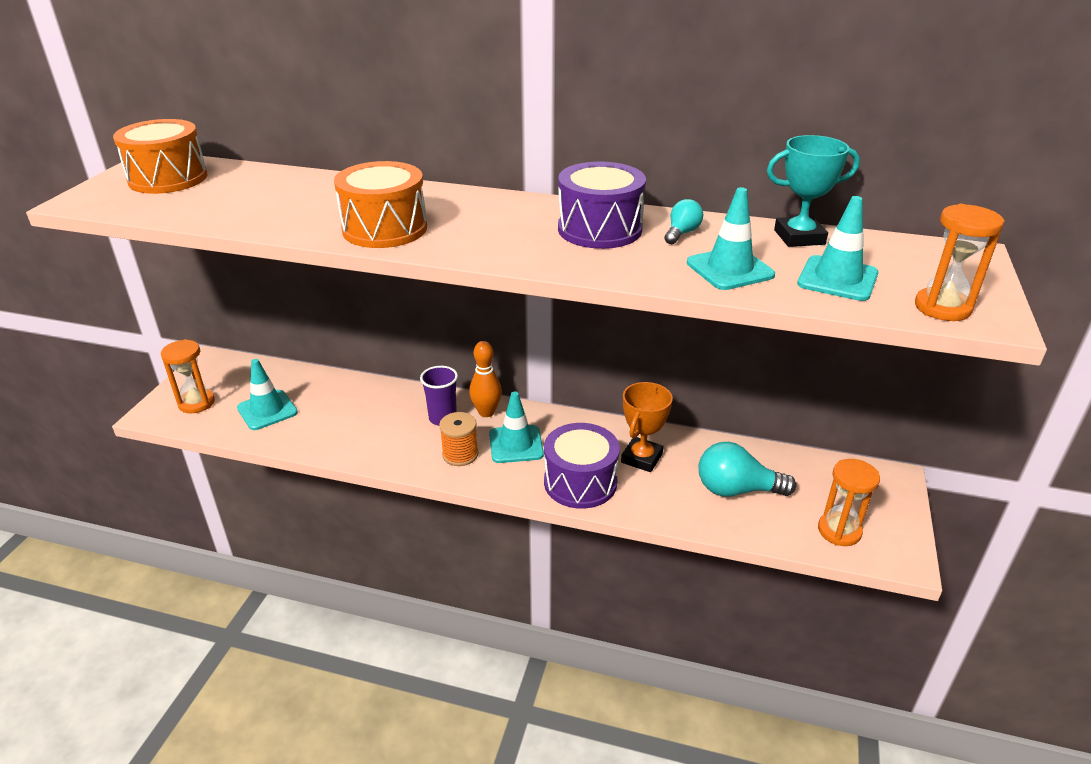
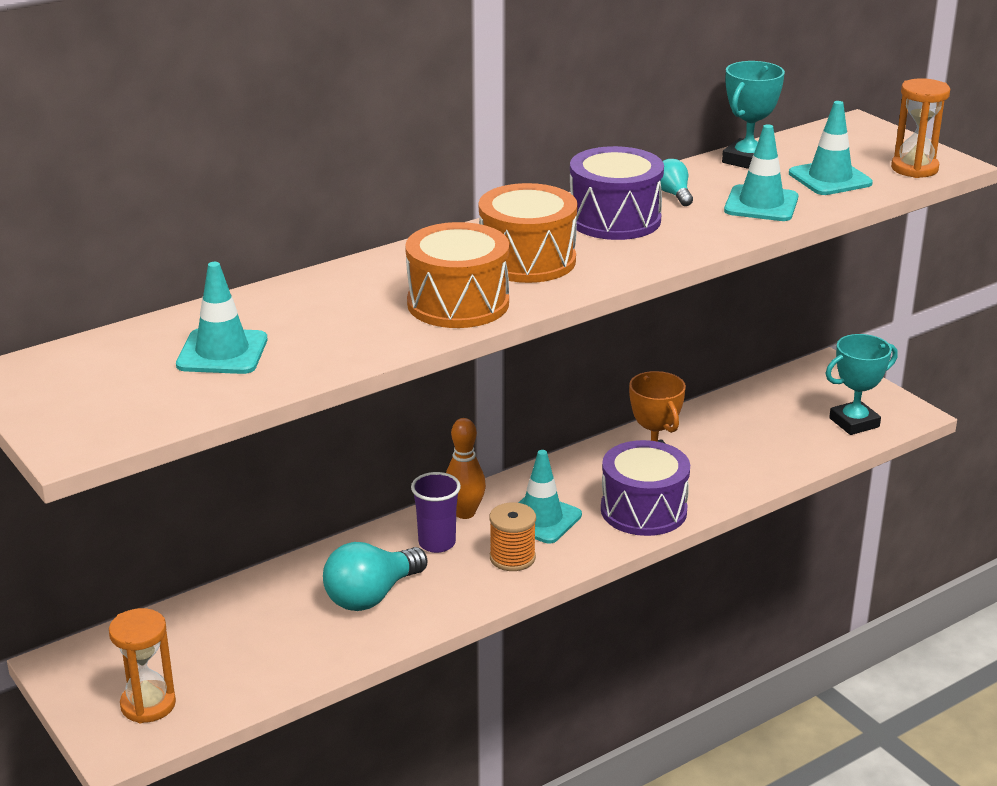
camera: 50 degrees left, 5 degrees down
(168, 178) = (99, 376): orange drum -> orange drum (527, 260)
(267, 410) = (247, 655): turquoise traffic cone -> turquoise traffic cone (222, 352)
(736, 490) = (752, 440): turquoise light bulb -> turquoise light bulb (371, 596)
(839, 531) = (854, 422): orange hourglass -> turquoise trophy

